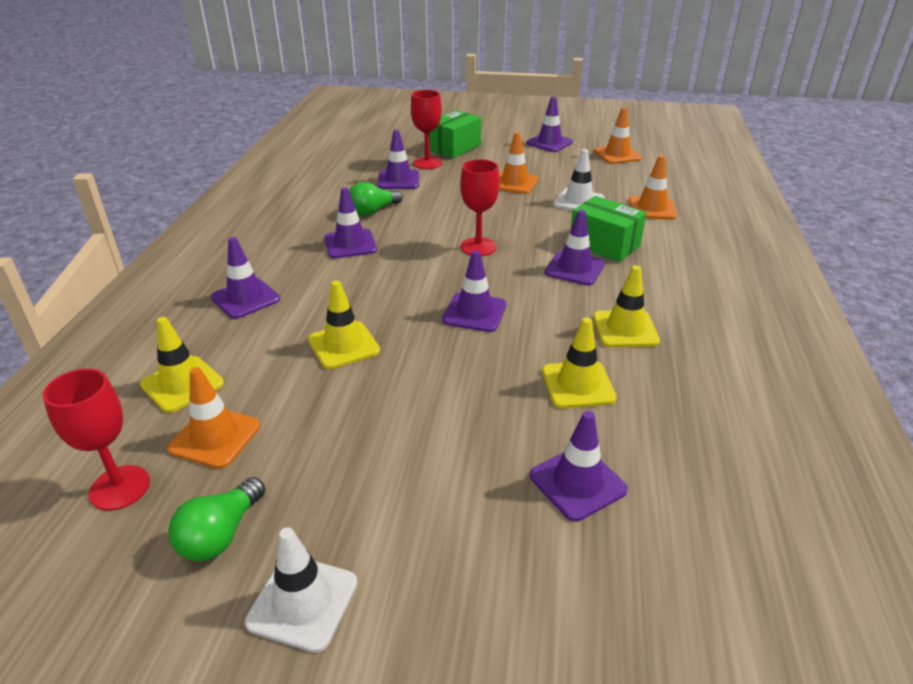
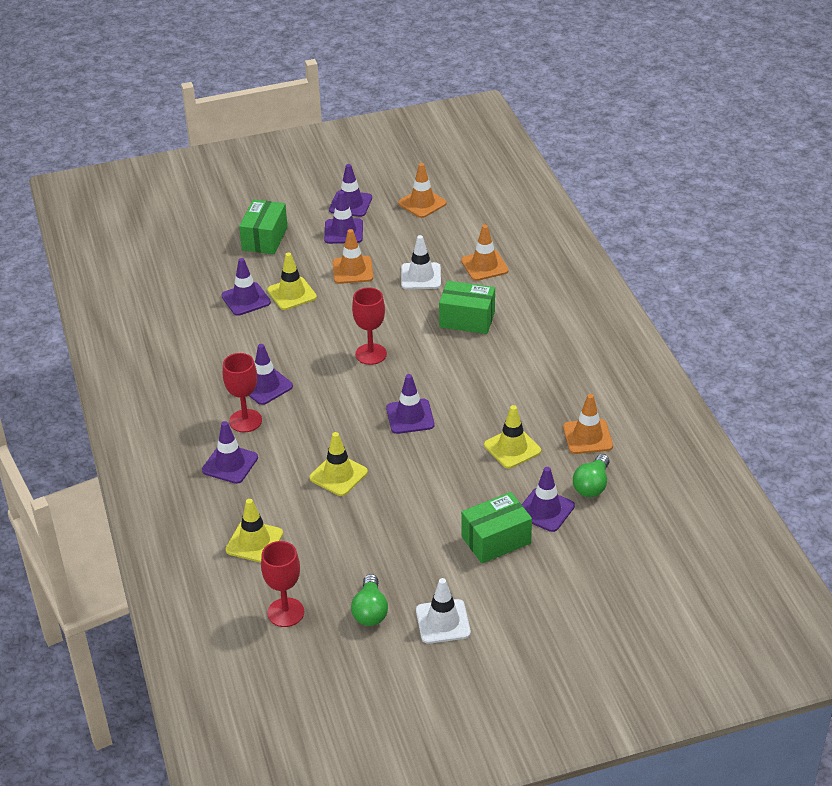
camera: 25 degrees left, 5 degrees up
(215, 437) = (312, 565): orange traffic cone -> orange traffic cone (587, 437)
(373, 211) = (254, 344): green light bulb -> green light bulb (592, 485)
(427, 163) = (255, 268): red goblet -> red goblet (245, 421)
(477, 499) = (496, 540): none -> green box
(574, 268) = (457, 351): purple traffic cone -> purple traffic cone (343, 231)
(625, 329) = (520, 394): yellow traffic cone -> yellow traffic cone (292, 294)

